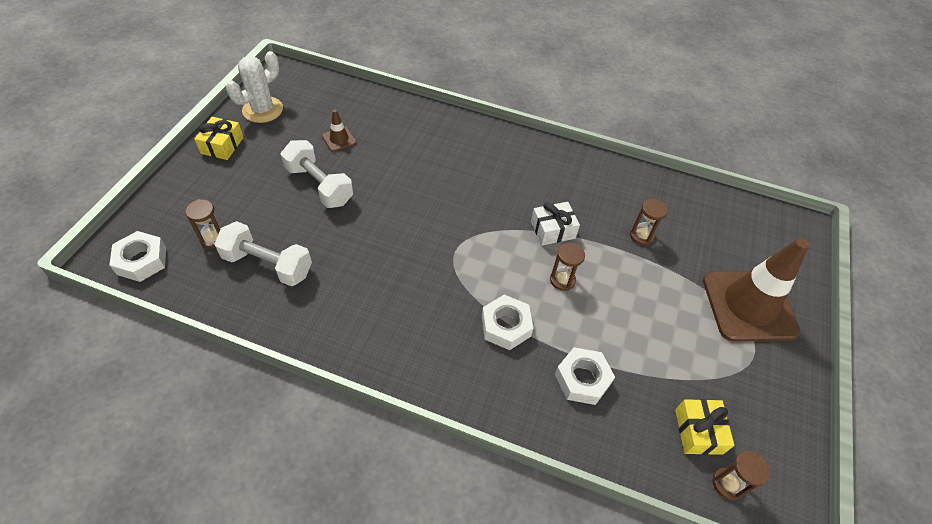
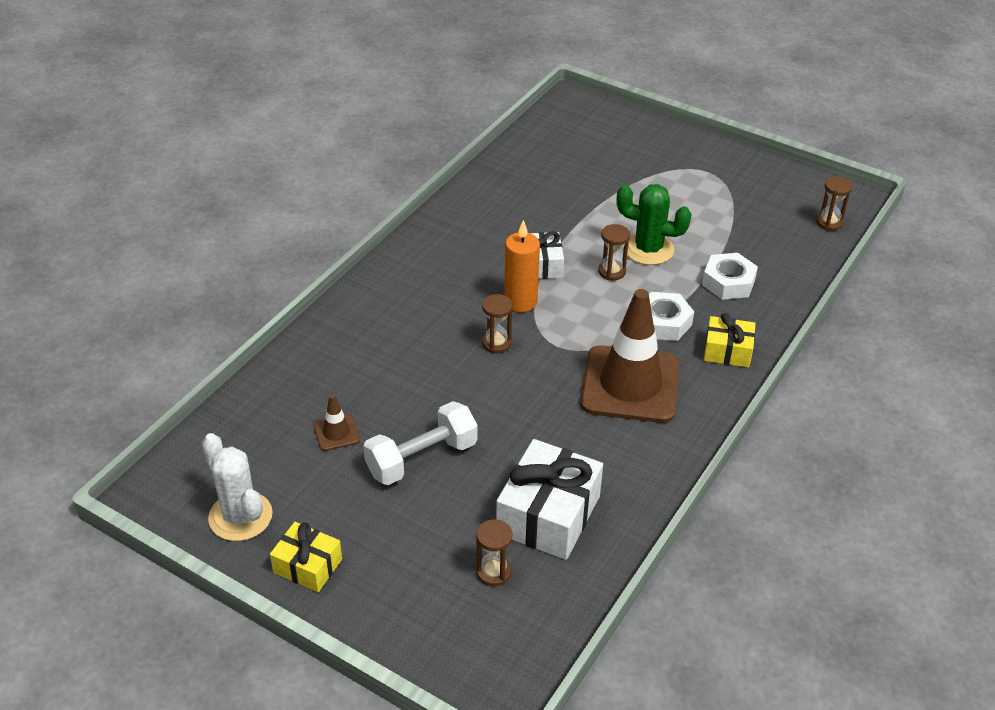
camera: 75 degrees left, 10 degrees down
(142, 261) = (518, 650): white nut -> none
(268, 265) = (548, 515): white dumbbell -> white gift
(501, 221) = (520, 301): none -> orange candle
(605, 306) = (648, 249): none -> green cactus
(641, 236) = (563, 204): brown hourglass -> brown hourglass (496, 343)
(698, 431) = (783, 225): yellow gift -> yellow gift (727, 351)
(749, 306) = (659, 160): brown traffic cone -> brown traffic cone (630, 385)

